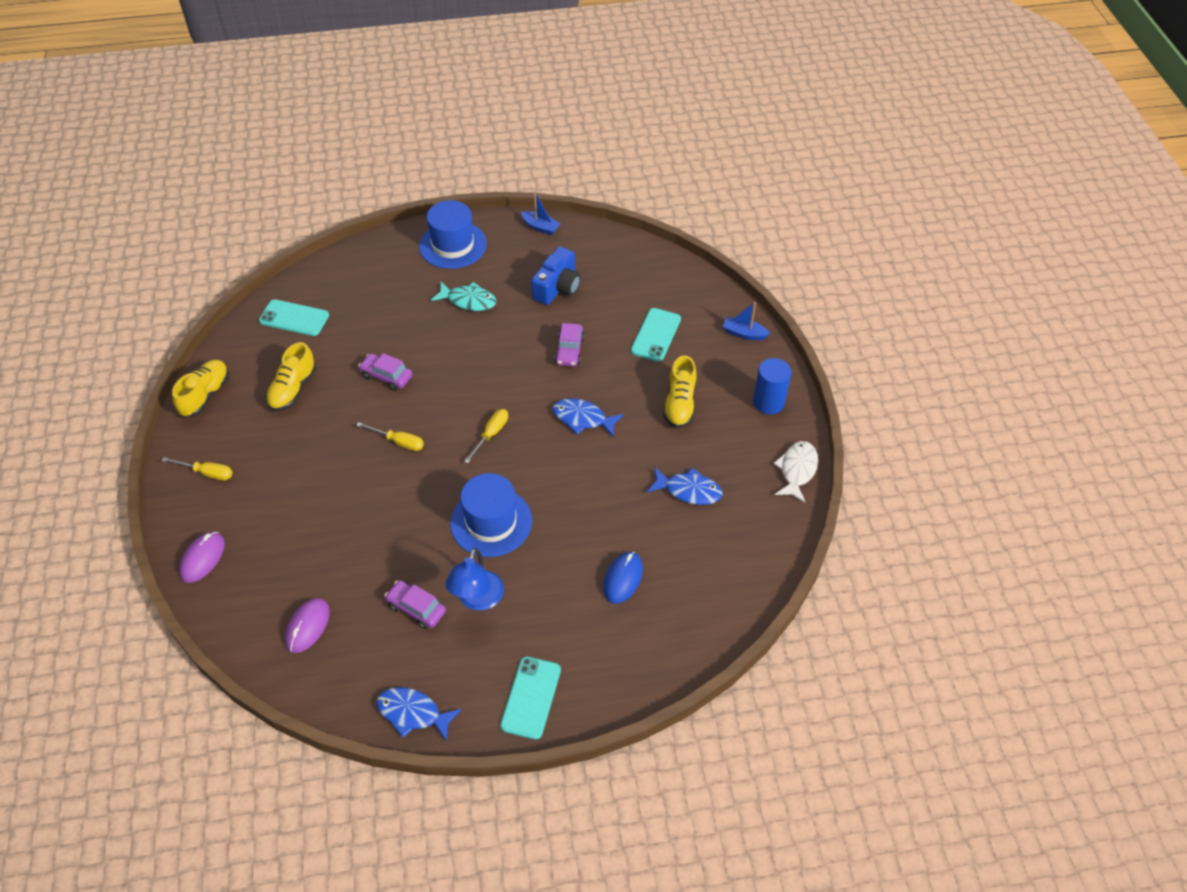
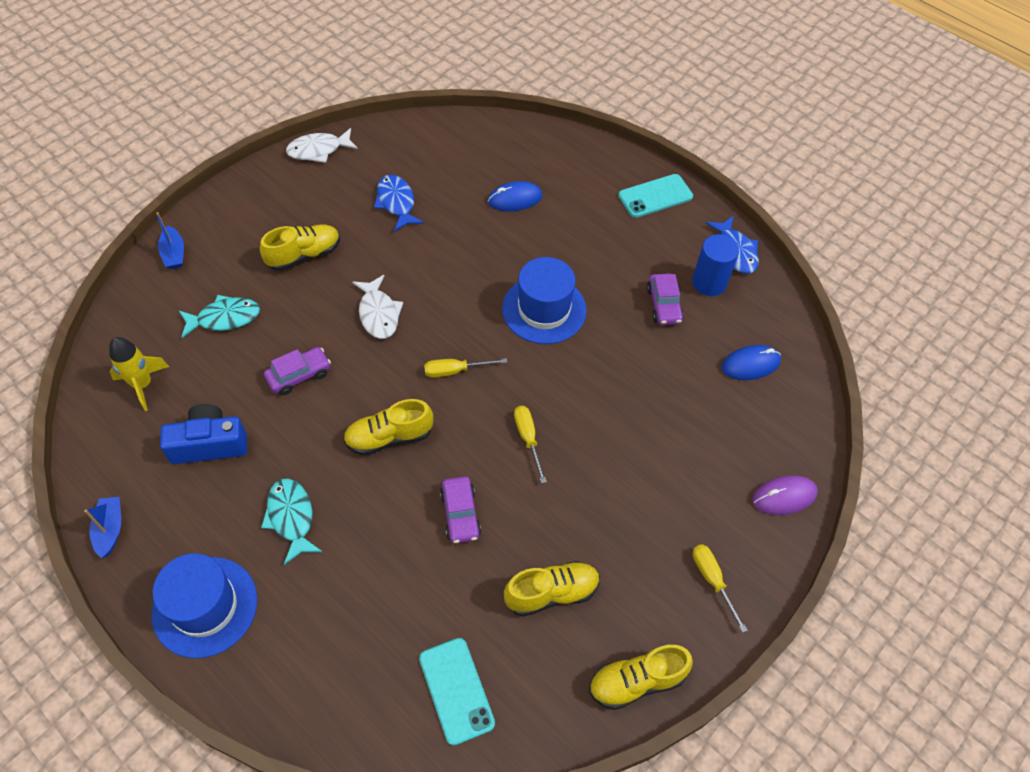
camera: 130 degrees left, 5 degrees up
(307, 626) = (750, 364): purple mouse -> blue mouse
(475, 371) = (389, 437): none -> yellow shoe
(477, 600) = (618, 272): blue lamp -> none
(583, 419) = (378, 313): blue fish -> white fish
(634, 275) = (143, 385): none -> yellow rocket
(656, 335) = (224, 318): turquoise phone -> turquoise fish
(768, 402) = (254, 198): blue cylinder -> blue cylinder (709, 283)

